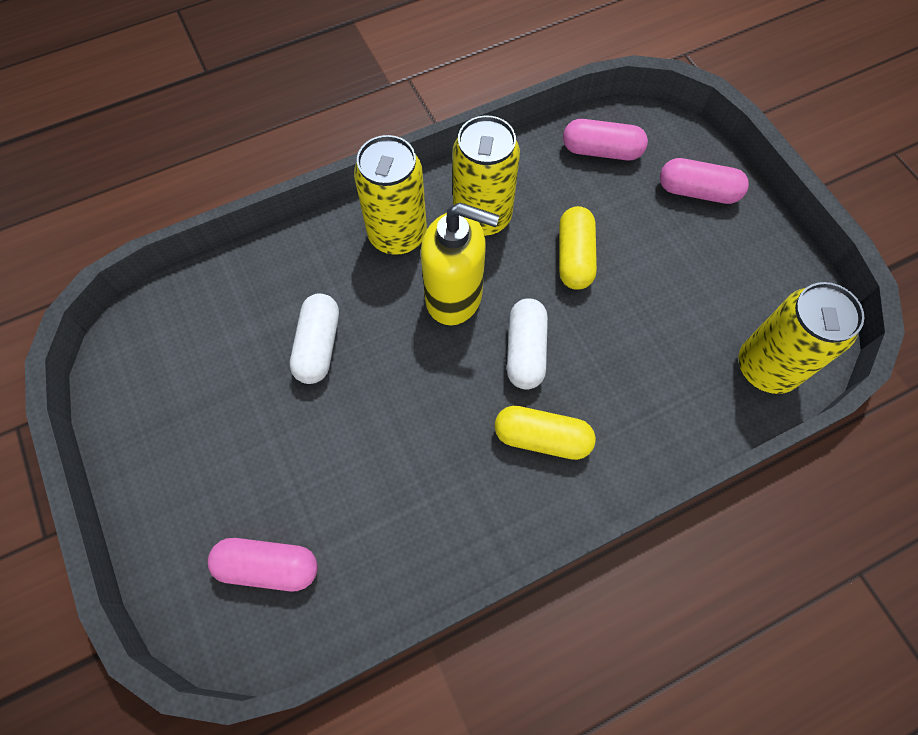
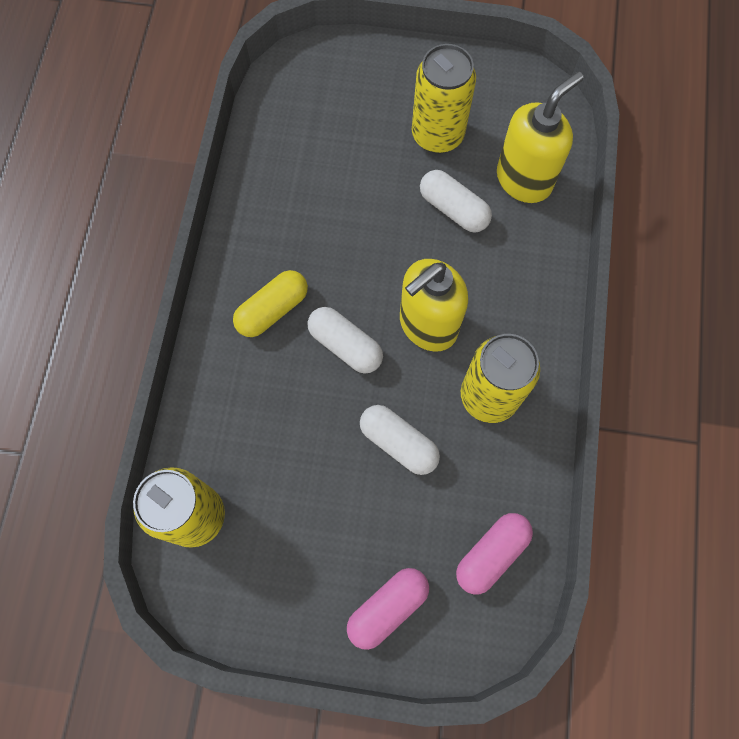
camera: 125 degrees right, 5 degrees up
(245, 304) = (524, 180): none -> yellow soap dispenser
(268, 566) = (318, 103): pink capsule -> none
(397, 235) = (515, 319): yellow can -> yellow can (437, 135)
(574, 257) = (398, 443): yellow capsule -> white capsule

